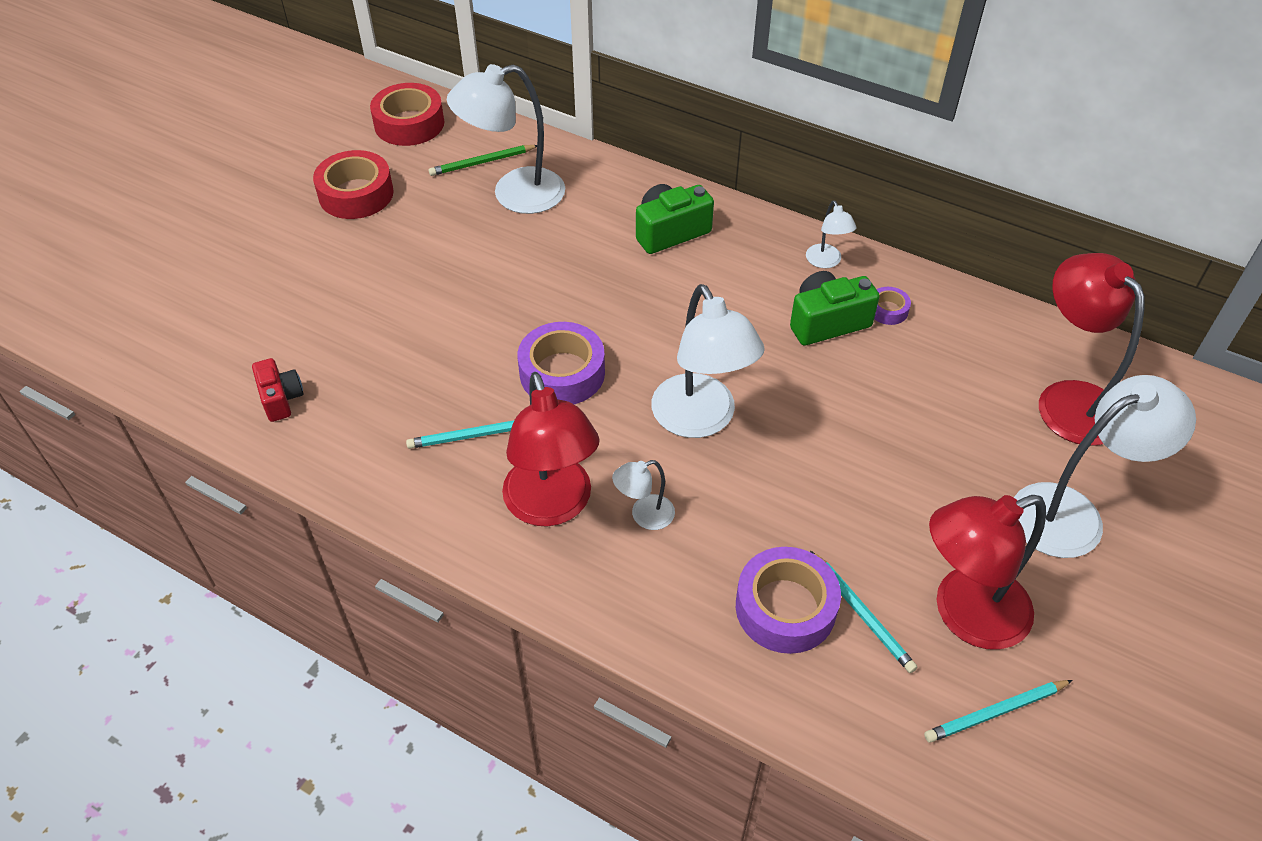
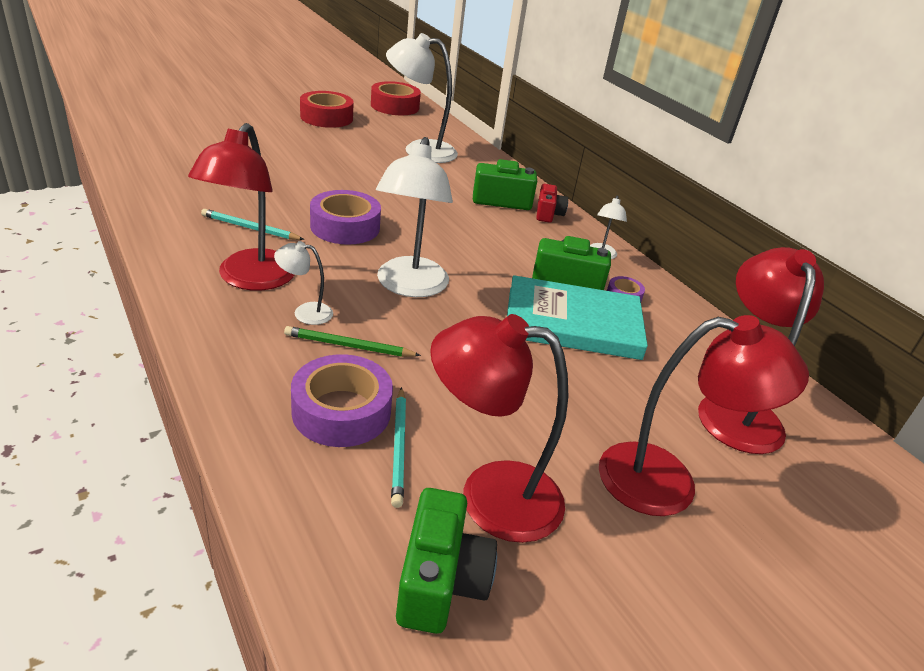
camera: 25 degrees right, 15 degrees down
(281, 399) = (165, 168): red camera -> red camera (548, 214)
(482, 162) = (417, 133): green pencil -> green pencil (349, 346)
(874, 376) = (573, 323): none -> turquoise book
(995, 712) = (440, 581): turquoise pencil -> green camera
(1072, 513) = (668, 482): white lamp -> red lamp

